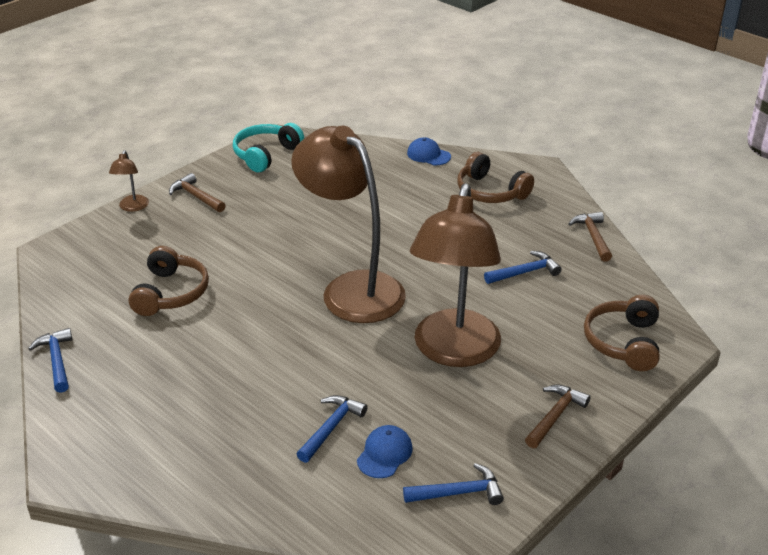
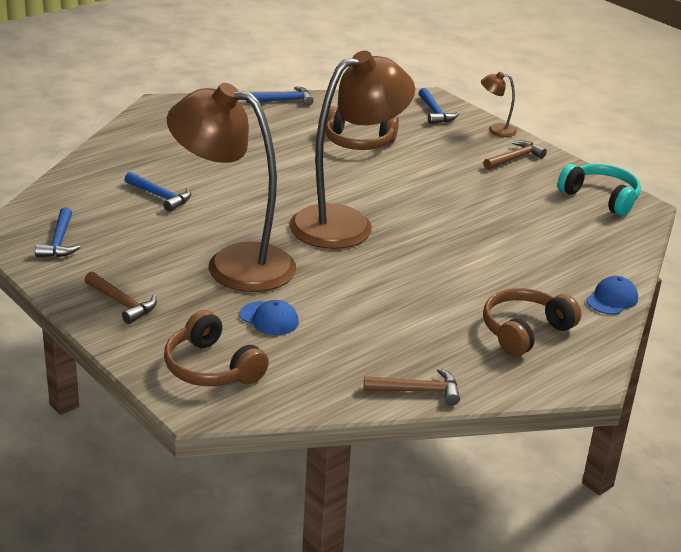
camera: 95 degrees right, 5 degrees down
(384, 454) = (119, 215): blue cap -> blue cap (269, 319)
(525, 272) = (353, 327): blue hammer -> blue hammer (435, 112)
(623, 342) = (211, 368): brown headphones -> brown headphones turned 150 degrees counterclockwise

